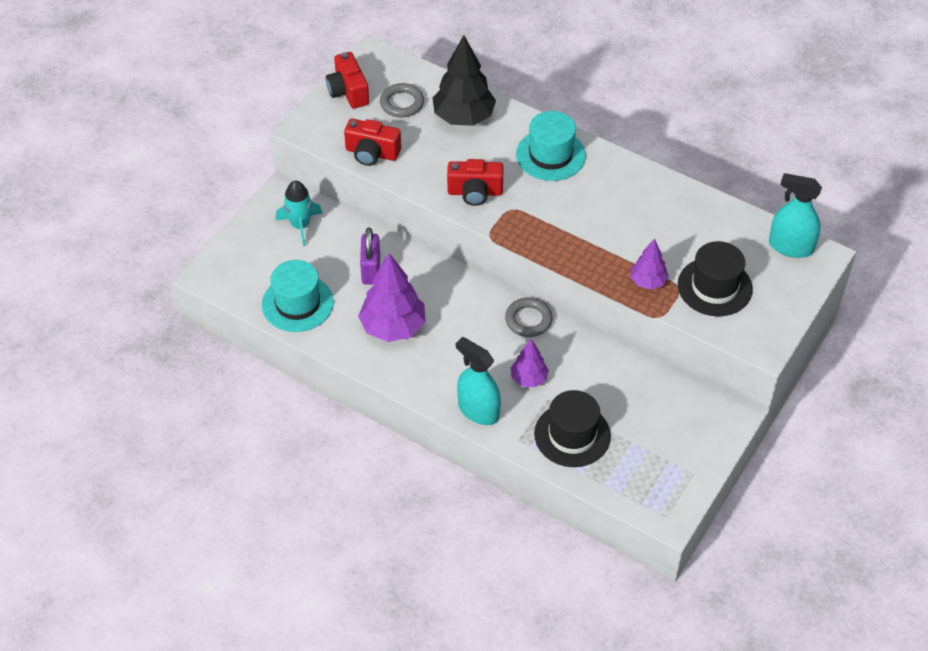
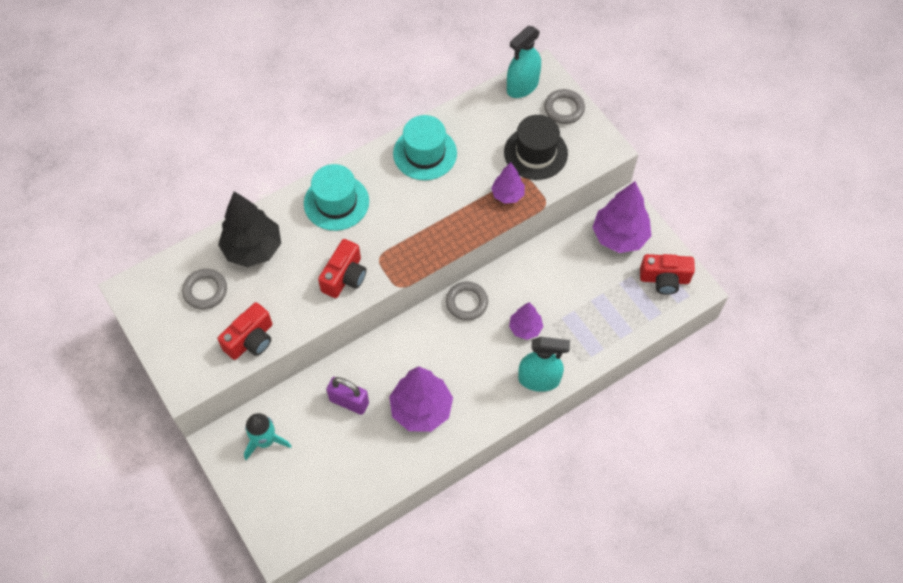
camera: 65 degrees left, 10 degrees up
(297, 303) = (354, 478): turquoise hat -> turquoise hat (425, 153)
(348, 91) = (162, 329): red camera -> red camera (664, 279)
(478, 410) = (539, 379): turquoise spray bottle -> turquoise spray bottle turned 150 degrees counterclockwise
(572, 435) = (594, 321): black hat -> none
(690, 423) = (619, 236): none -> purple tree
(788, 291) = (564, 109): none -> grey ring

